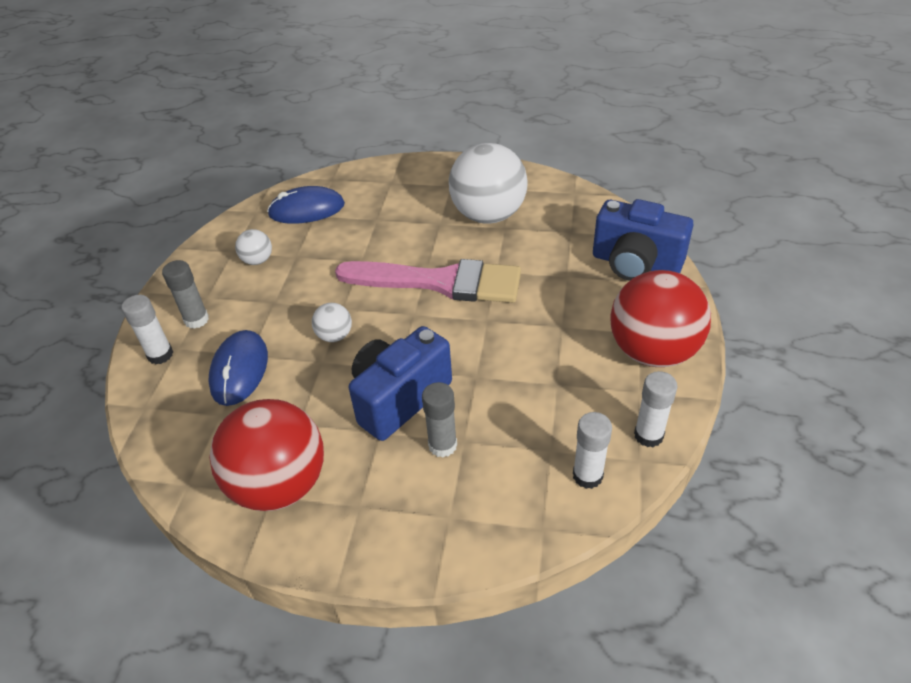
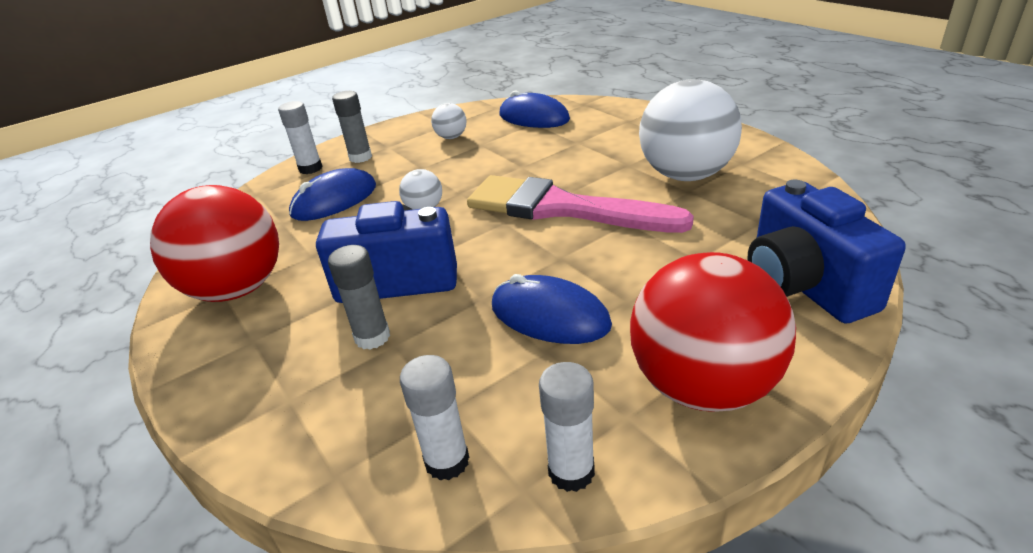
camera: 45 degrees right, 10 degrees down
(439, 282) = (562, 208): pink brush -> pink brush turned 150 degrees clockwise
(531, 362) = (549, 316): none -> blue mouse

